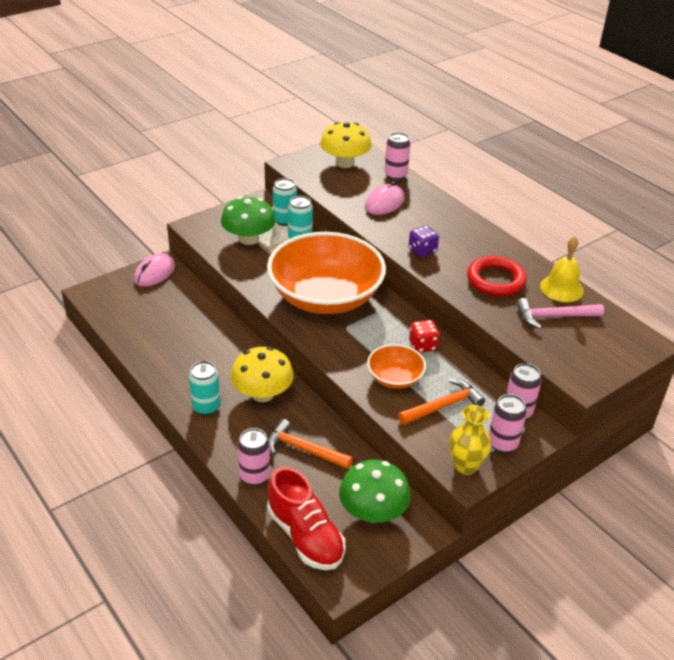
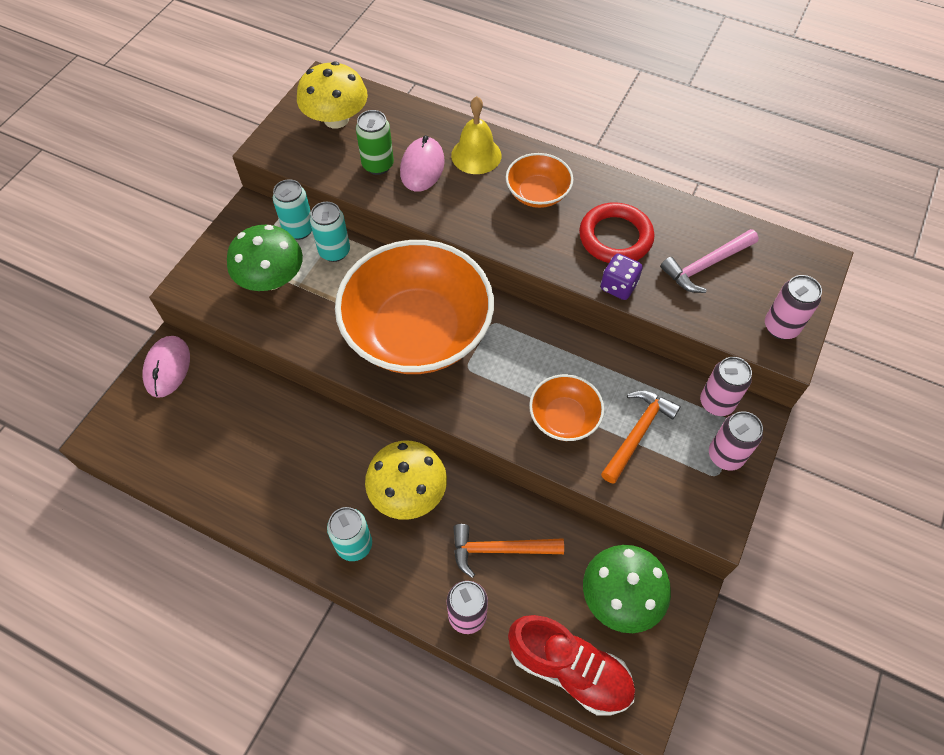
camera: 25 degrees left, 20 degrees up
(355, 193) = (378, 165): none -> green can
(395, 175) = (409, 116): pink can -> pink can (781, 327)
(422, 251) = (510, 227): purple dice -> purple dice (618, 286)
(422, 345) = (567, 355): red dice -> none
(456, 240) = (537, 193): none -> orange bowl
(465, 466) = (706, 507): yellow vase -> none
(561, 288) = (691, 219): yellow bell -> yellow bell (476, 155)

